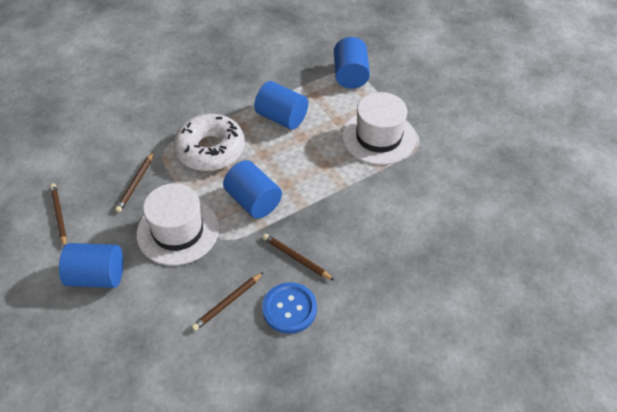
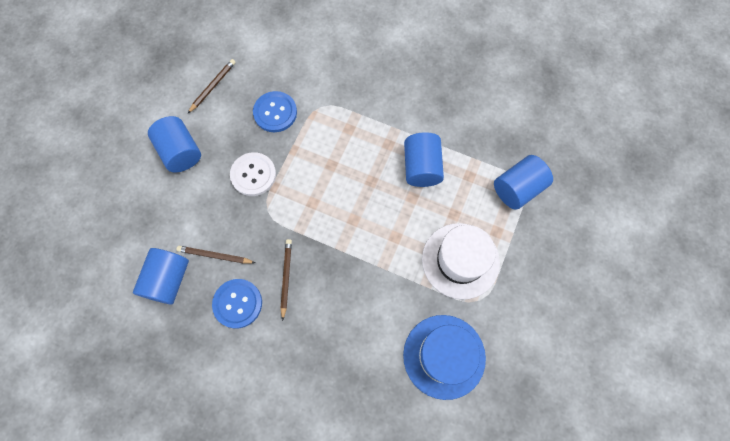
camera: 55 degrees right, 20 degrees up
(135, 184) = (275, 112): brown pencil -> blue button
(178, 231) = (253, 175): white hat -> white button
(210, 150) = (346, 139): white donut -> none
(253, 201) = (318, 207): blue cylinder -> blue cylinder (168, 280)
(447, 189) = (444, 356): none -> blue hat

